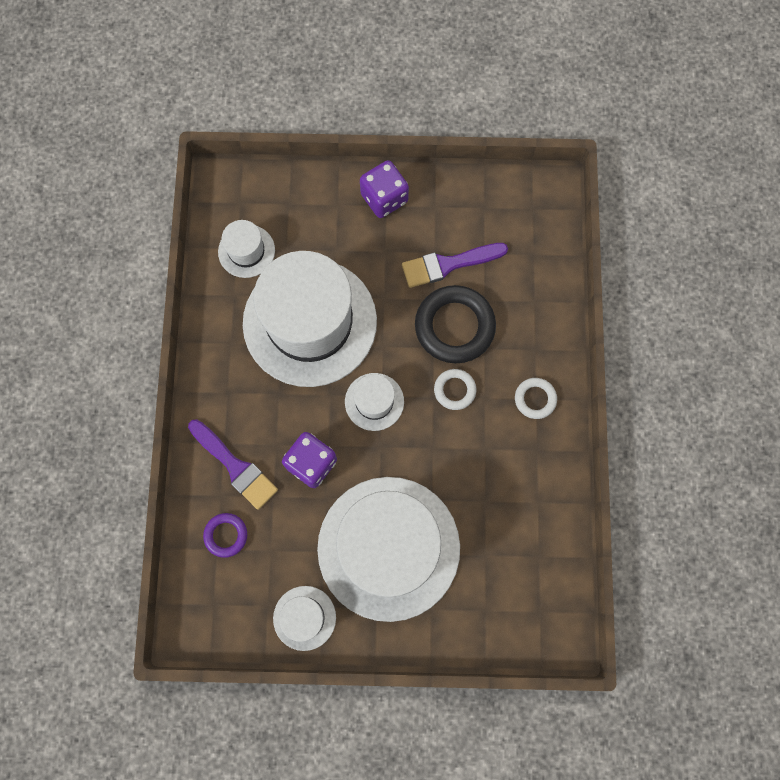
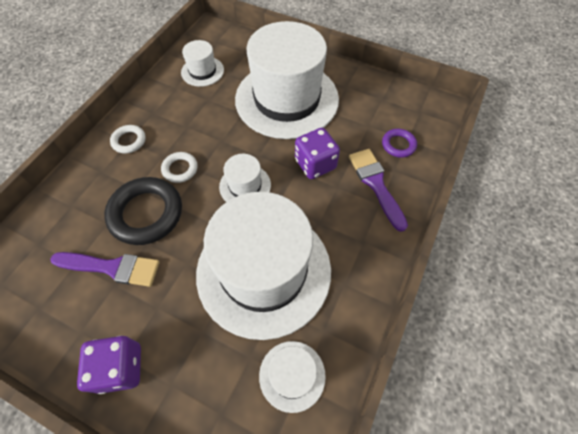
camera: 155 degrees left, 15 degrees down
(304, 618) = (360, 85): white hat -> white hat (202, 71)

